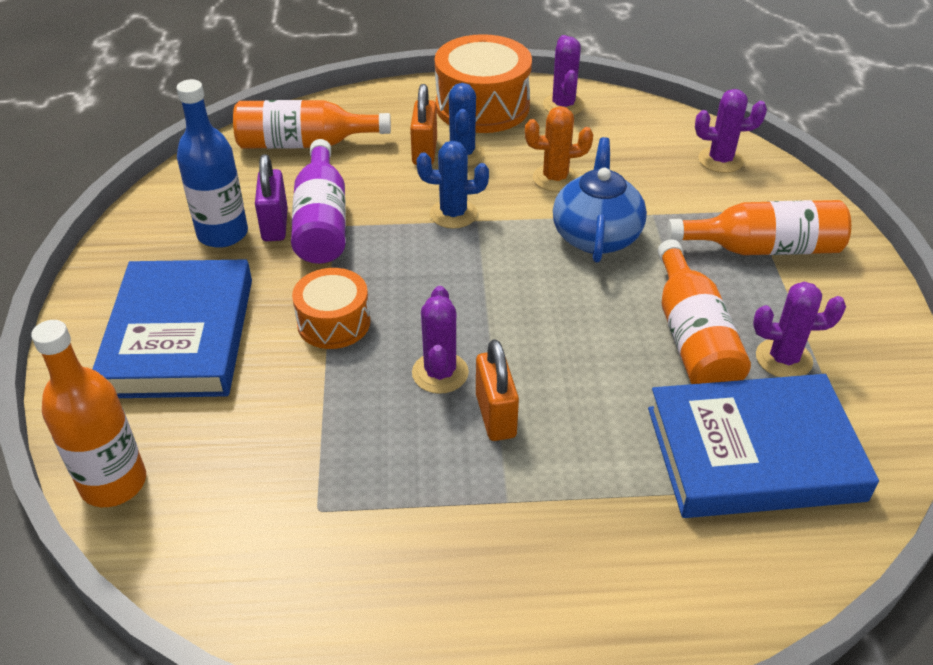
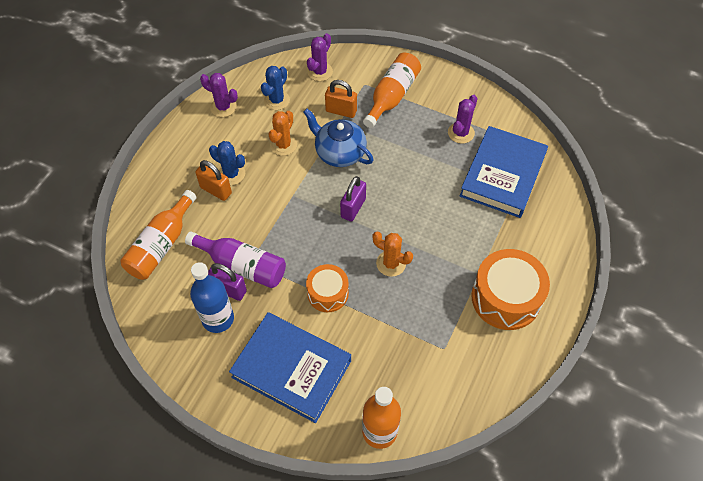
camera: 60 degrees left, 15 degrees up
(440, 373) = (391, 263): purple cactus -> orange cactus
(453, 214) = (280, 203): blue cactus -> blue cactus (276, 100)
(482, 106) = (194, 143): orange drum -> orange drum (506, 298)
(495, 416) = (430, 254): orange padlock -> orange padlock (341, 111)
(509, 289) = (353, 208): none -> purple padlock
(692, 338) = (429, 156): orange bottle -> none

